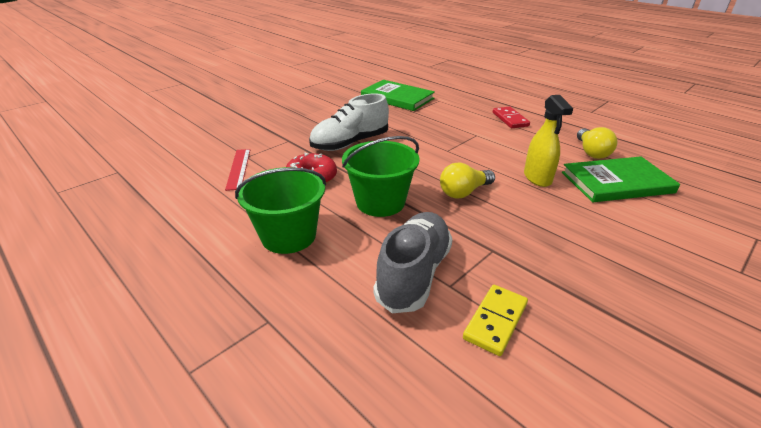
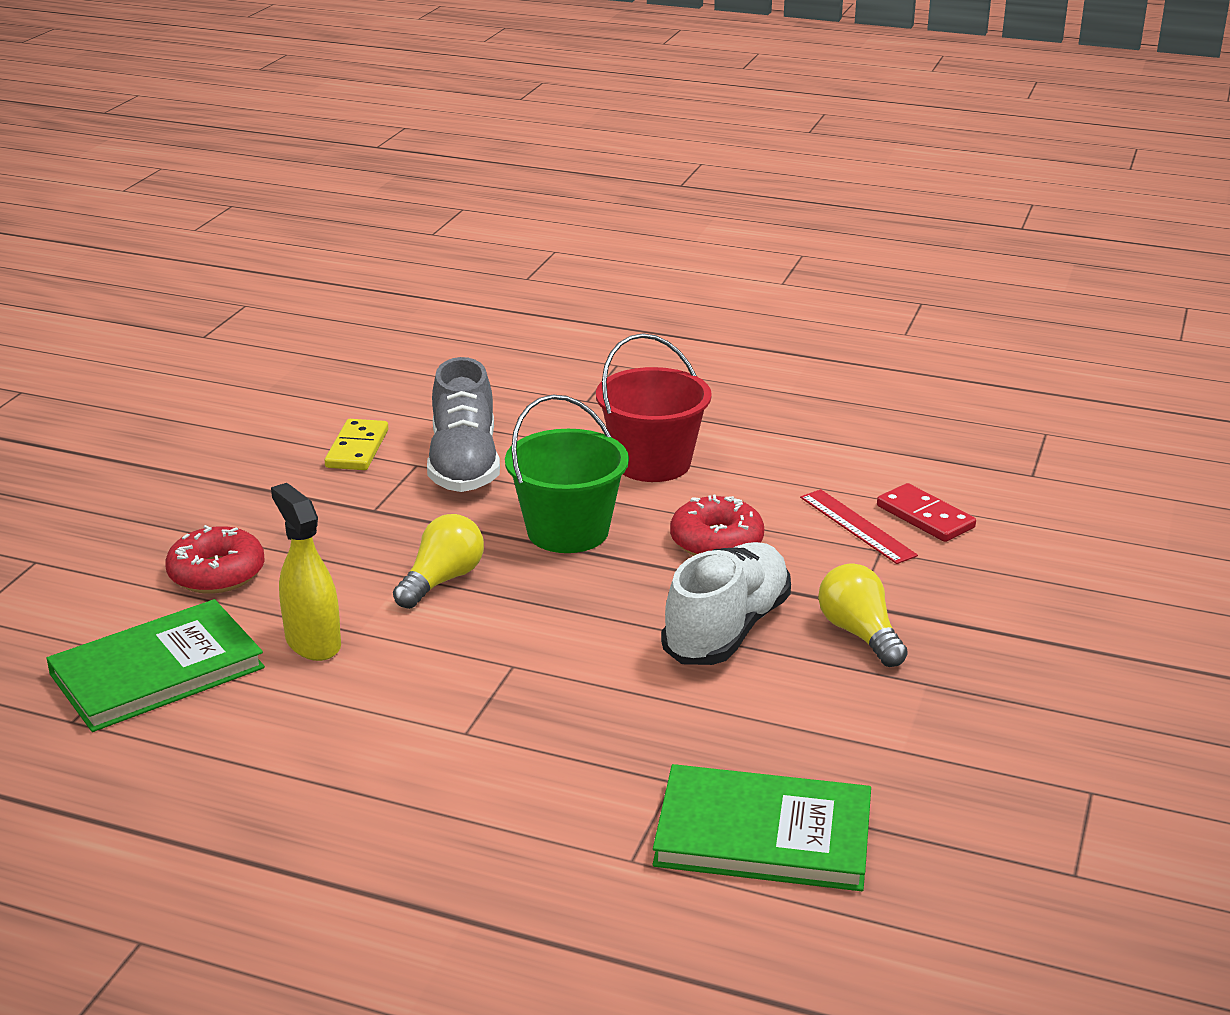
camera: 155 degrees right, 5 degrees down
(288, 236) = (652, 463): green bucket -> red bucket
(510, 119) = (392, 822): red domino -> red domino (925, 517)
(591, 152) = (186, 746): yellow light bulb -> yellow light bulb (859, 634)
(599, 228) = (217, 573): none -> red donut

